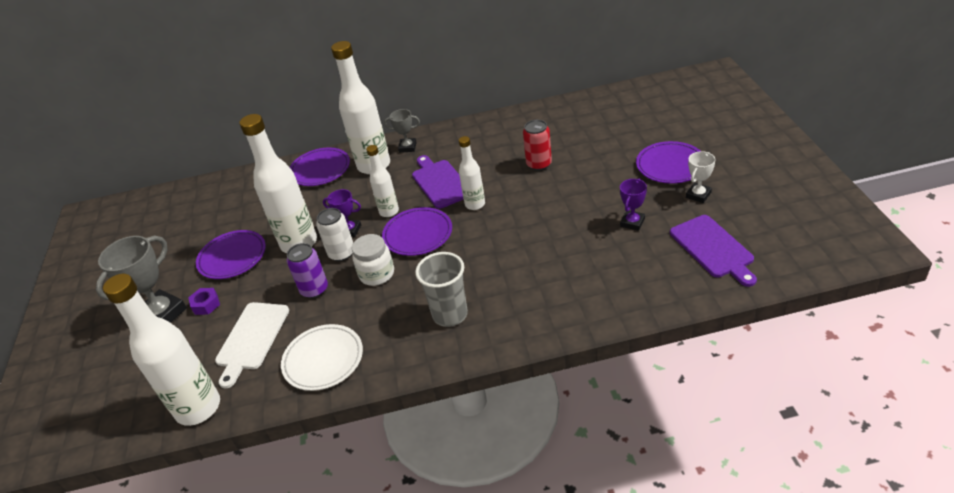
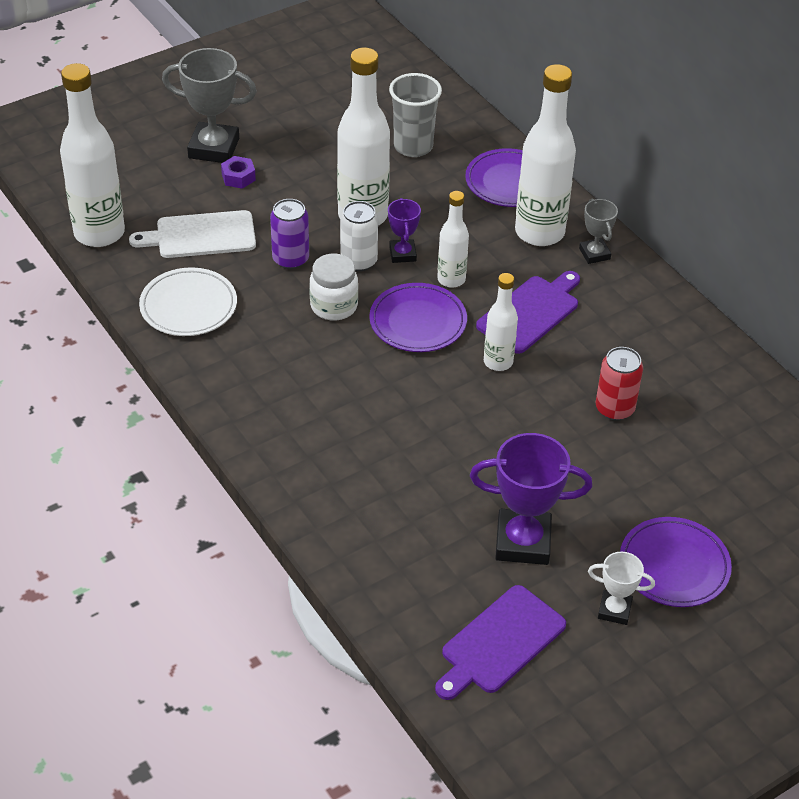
camera: 60 degrees right, 5 degrees up
(232, 257) = (319, 167): purple plate -> none
(450, 314) = (289, 395): grey cup -> grey cup (413, 146)
(632, 222) = (523, 542): purple trophy -> purple trophy, size x1.83

